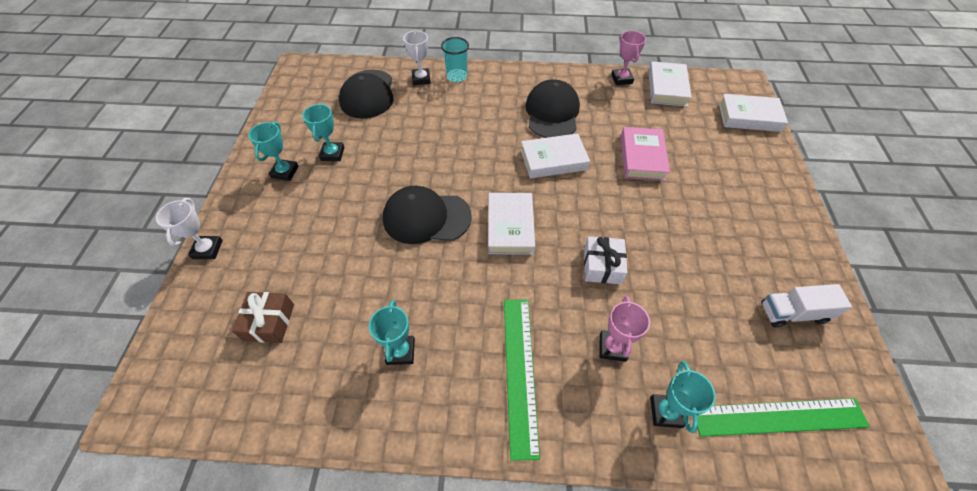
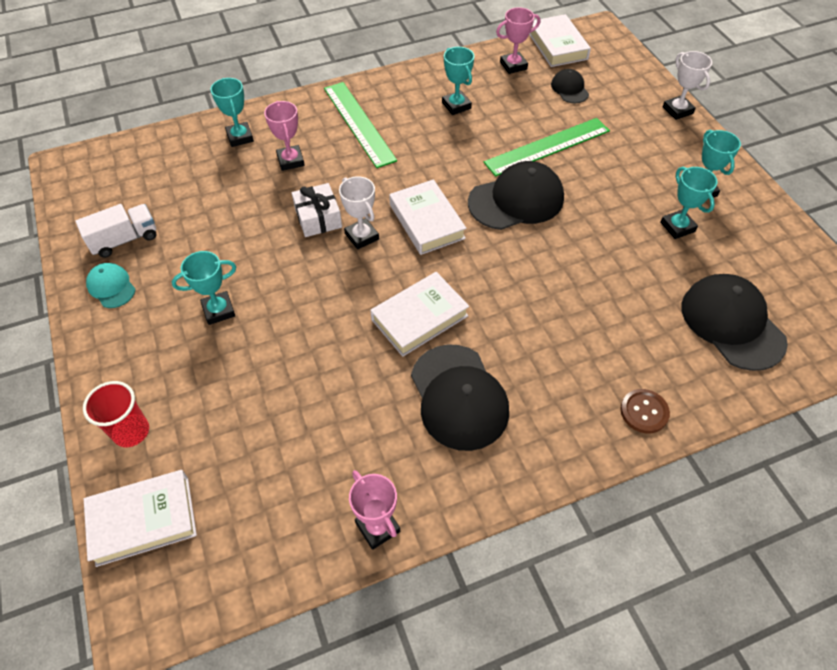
camera: 155 degrees right, 0 degrees up
(269, 322) = (569, 89): brown gift -> black cap
(291, 390) = (513, 66): none -> pink trophy
(421, 79) = (690, 383): white trophy -> white trophy (362, 236)
(457, 76) = (644, 412): turquoise cup -> brown button
(642, 157) = (305, 366): pink book -> none
(667, 88) = (292, 537): white book -> white book (557, 46)
(701, 215) = (218, 310): none -> turquoise trophy
(762, 159) = (131, 431): none -> red cup
(778, 417) = (151, 161): green ruler -> green ruler (547, 146)
(796, 267) = (111, 287): none -> turquoise cap

